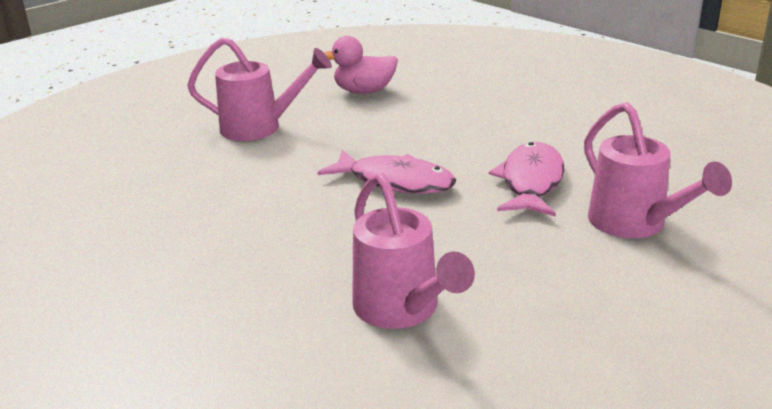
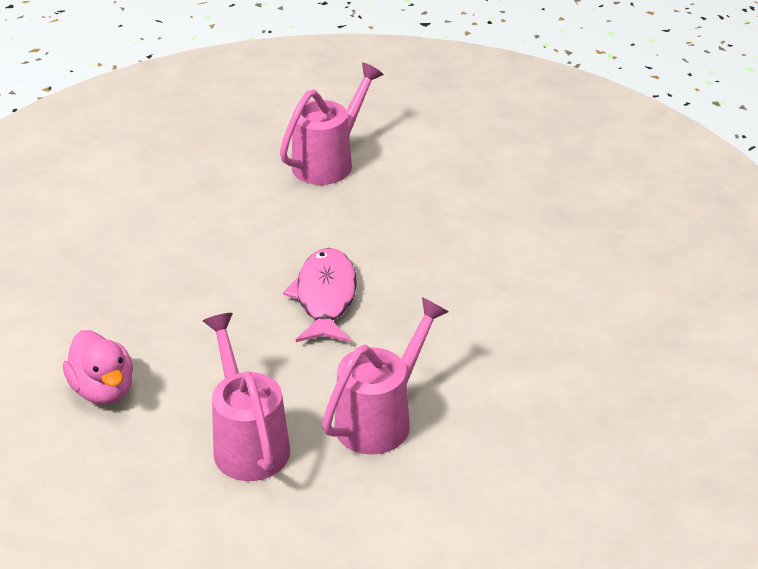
camera: 115 degrees left, 10 degrees up
(401, 309) = (509, 242): pink watering can -> pink watering can (380, 419)
(531, 182) = (285, 220): pink fish -> none

